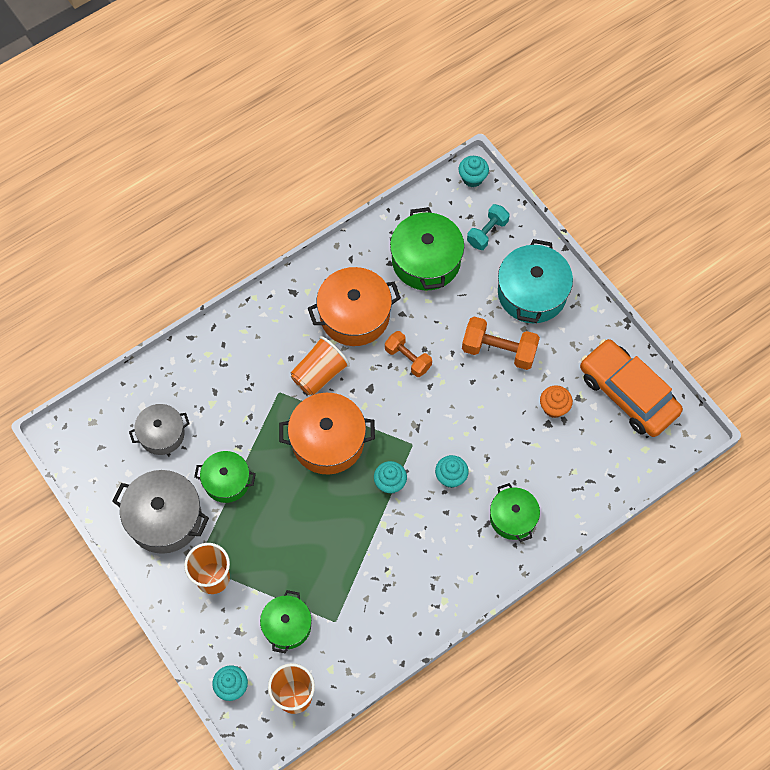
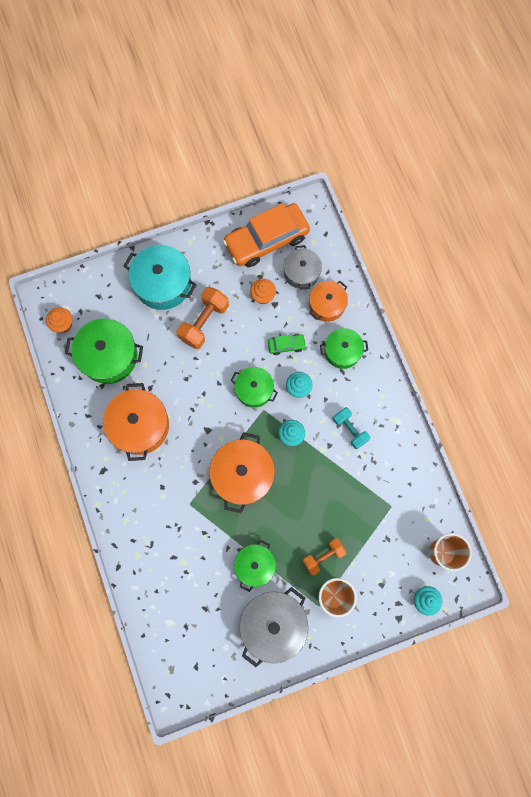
camera: 75 degrees left, 10 degrees up
(162, 434) = (199, 611): grey pot -> grey pot (301, 272)
(287, 625) = (386, 544): green pot -> green pot (254, 389)
(319, 374) = (183, 467): orange cup -> none
(408, 358) = (190, 393): orange dumbbell -> orange dumbbell (323, 556)
(448, 203) = (63, 324): none -> orange cupcake
(472, 178) = (46, 299): turquoise cupcake -> none
(487, 232) = (99, 302): turquoise dumbbell -> turquoise dumbbell (350, 430)
(500, 450) = (286, 345): none -> green car
(567, 485) = (327, 305): none -> orange pot

